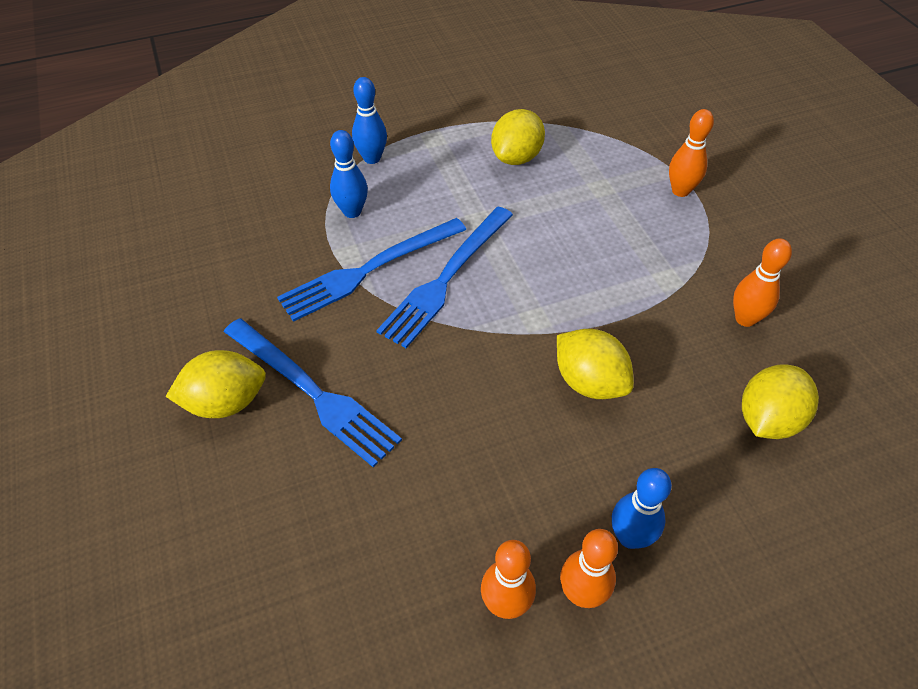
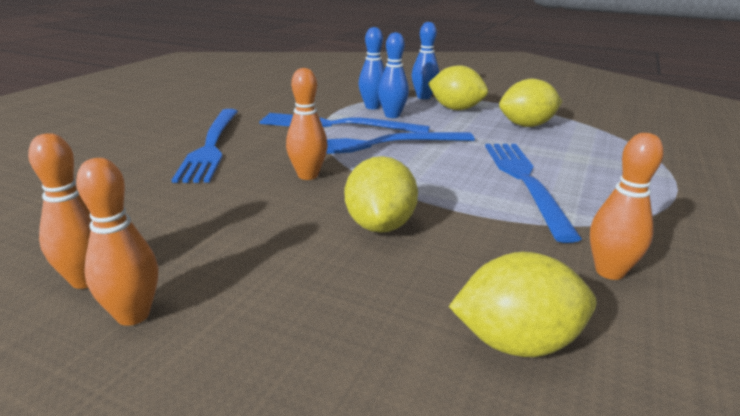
camera: 45 degrees right, 25 degrees down
(226, 402) = (170, 130): yellow lemon -> yellow lemon (456, 109)
(607, 251) = (525, 182): none -> blue fork
(630, 537) = (233, 315): blue bowling pin -> blue bowling pin (392, 115)
(680, 191) = (660, 184): orange bowling pin -> orange bowling pin (308, 175)

